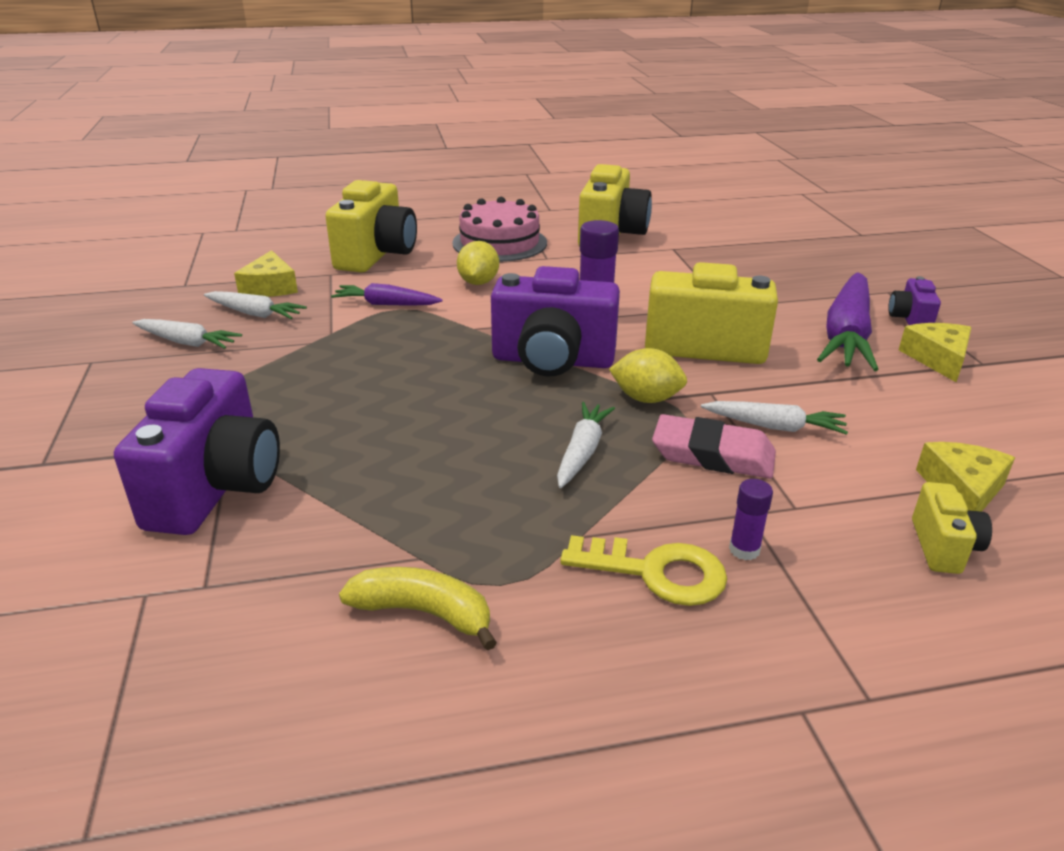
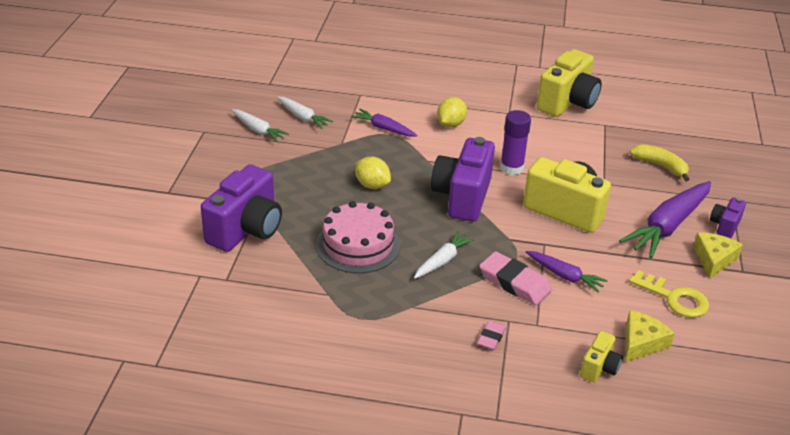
camera: 20 degrees right, 5 degrees up
(270, 287) = (319, 97): yellow cheese -> none
(376, 255) = (396, 85): yellow camera -> none
(424, 612) = (318, 320): yellow banana -> yellow banana (660, 166)
(499, 243) = (484, 92): pink cake -> pink cake (358, 245)
(552, 361) = (462, 197): purple camera -> purple camera turned 75 degrees clockwise
(646, 398) = (501, 237): yellow lemon -> yellow lemon (372, 185)
(656, 572) = (438, 335): yellow key -> yellow key (675, 298)
(744, 550) = (491, 338): purple glue stick -> pink eraser
(774, 427) = (564, 276): white carrot -> purple carrot

